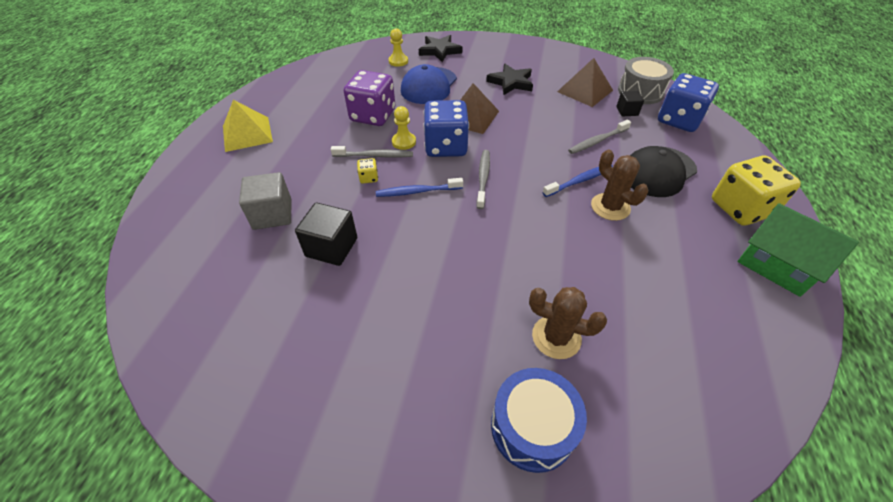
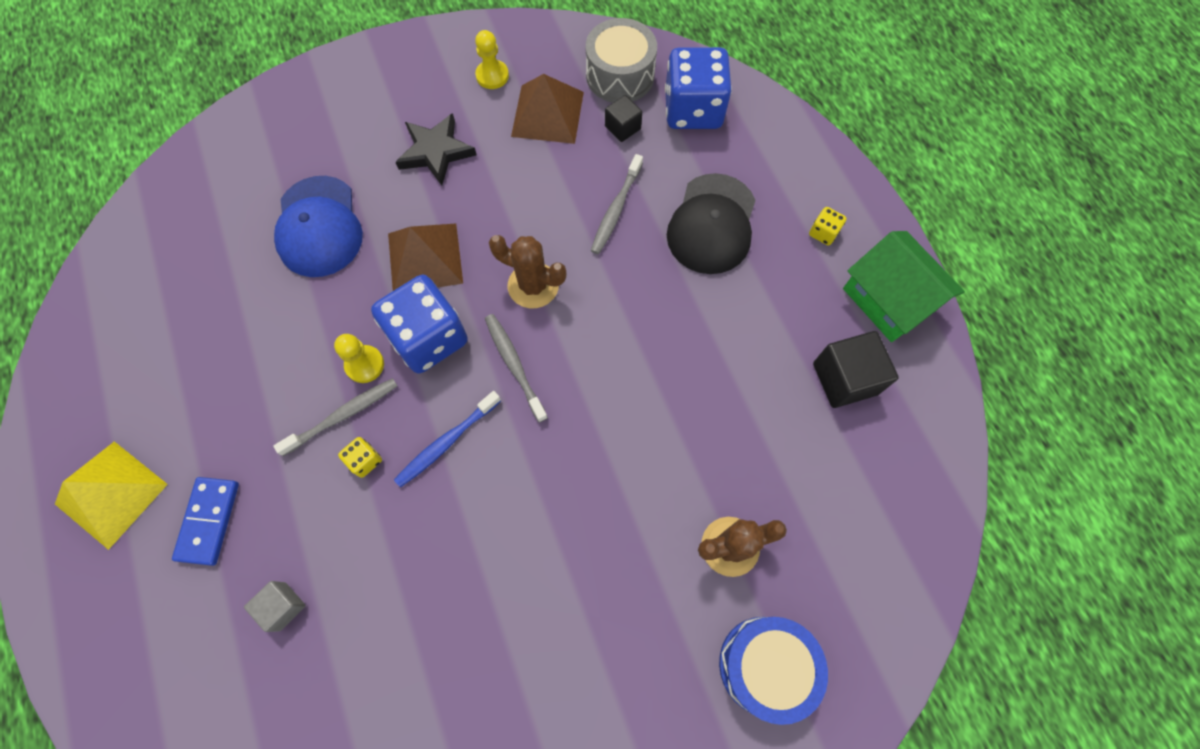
camera: 35 degrees left, 20 degrees up
(272, 214) = (283, 606): grey cube -> grey cube, size x0.59
(275, 163) = (208, 521): none -> blue domino
(331, 247) = (404, 601): black cube -> black cube (845, 378)
(373, 116) = (280, 340): purple dice -> none
(398, 61) = (230, 196): yellow pawn -> yellow pawn (492, 76)
(440, 51) = (280, 135): black star -> none
(579, 181) = (632, 296): blue toothbrush -> none
(610, 207) = (688, 319): brown cactus -> brown cactus (533, 285)
(740, 208) = (823, 233): yellow dice -> yellow dice, size x0.41
(777, 264) = (888, 299): green house -> green house turned 45 degrees clockwise

